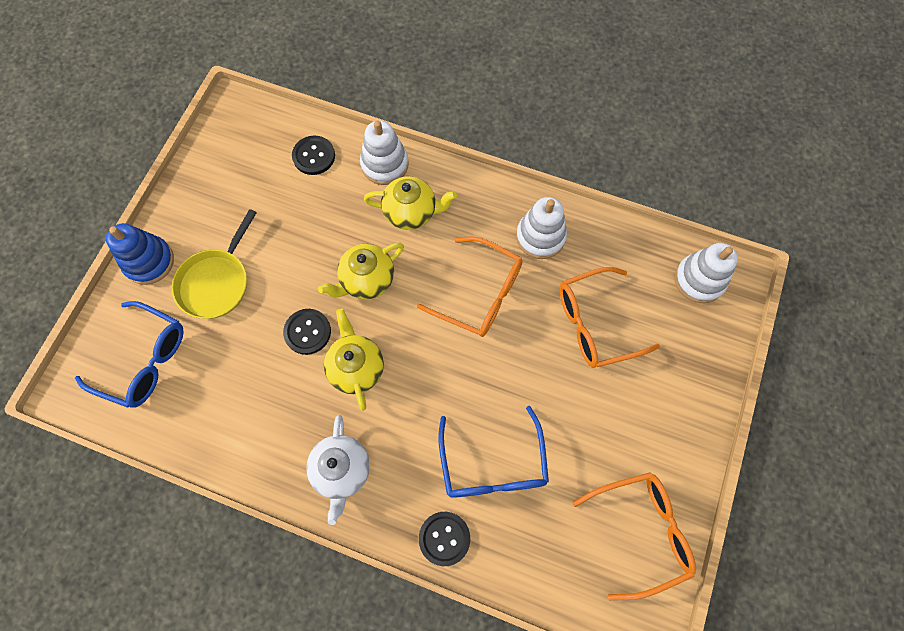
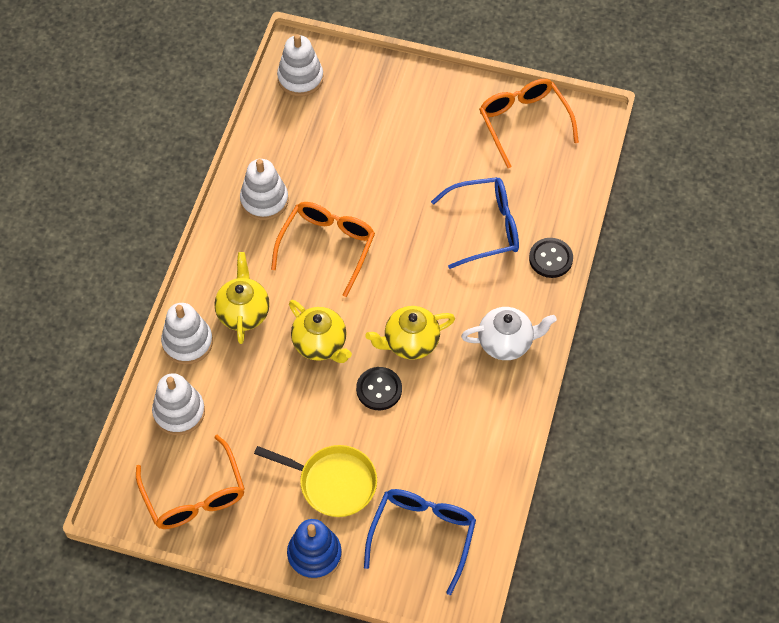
camera: 95 degrees left, 10 degrees down
(314, 156) = (179, 412): black button -> white stacking toy
(595, 324) = (349, 155): orange glasses -> orange glasses (194, 495)

